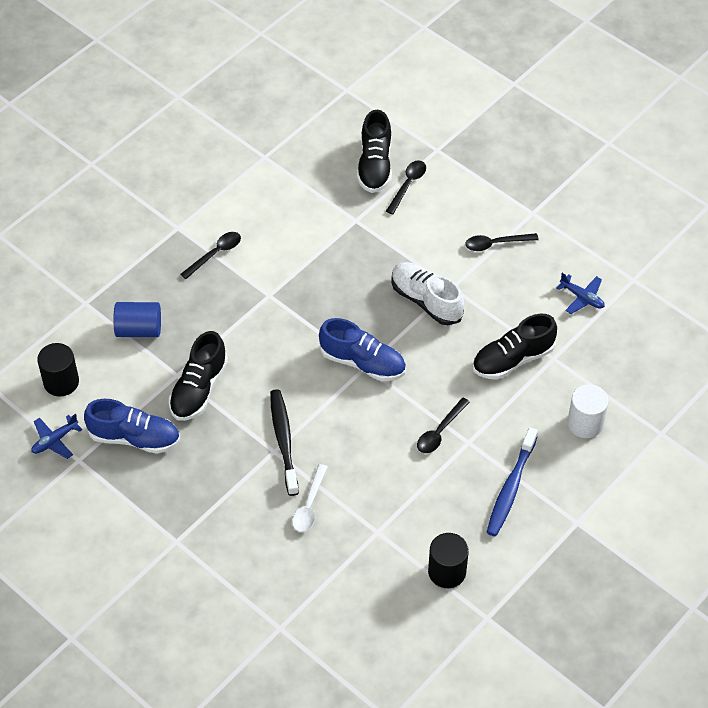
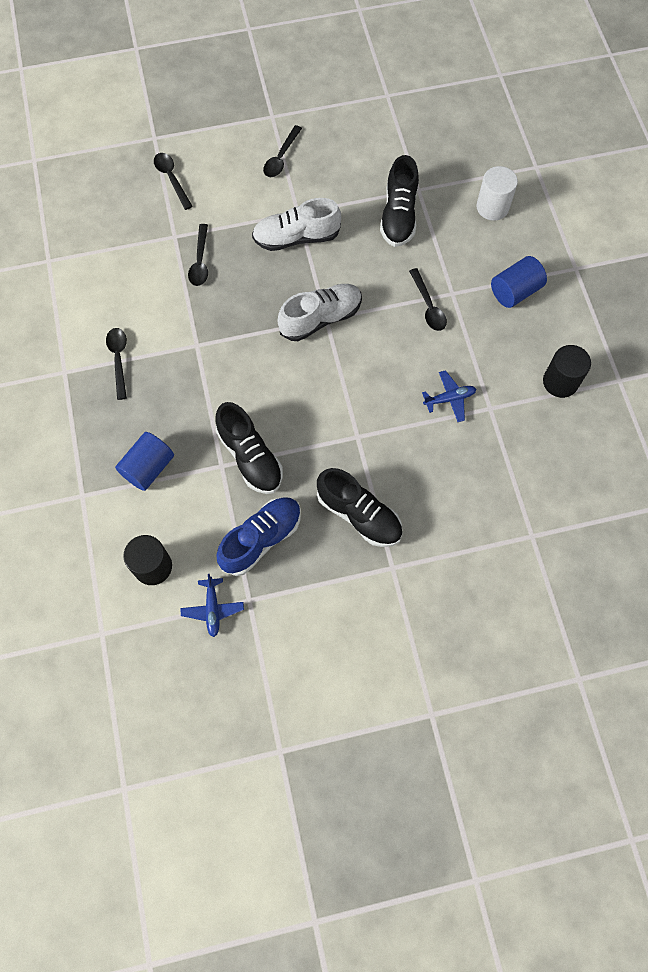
camera: 55 degrees left, 15 degrees up
(283, 440) = (353, 423): black toothbrush -> none
(309, 505) = (430, 442): white spoon -> none
(346, 251) = (200, 261): none -> black spoon
(362, 362) = (320, 318): blue shoe -> white shoe
(375, 165) = (131, 189): black shoe -> black shoe (359, 515)
(511, 488) = (515, 291): blue toothbrush -> blue cylinder
(582, 298) = (378, 136): blue plane -> blue plane (449, 399)

